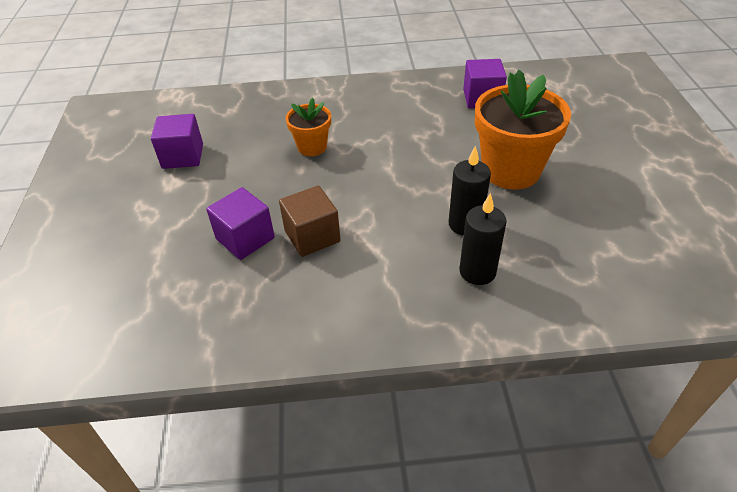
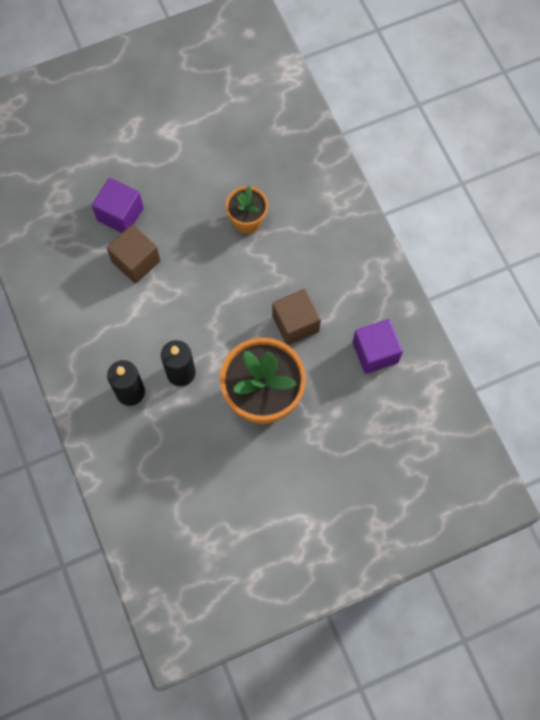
camera: 70 degrees right, 25 degrees up
(183, 156) = (203, 122): purple cube -> none
(437, 136) = (295, 323): none -> brown cube

